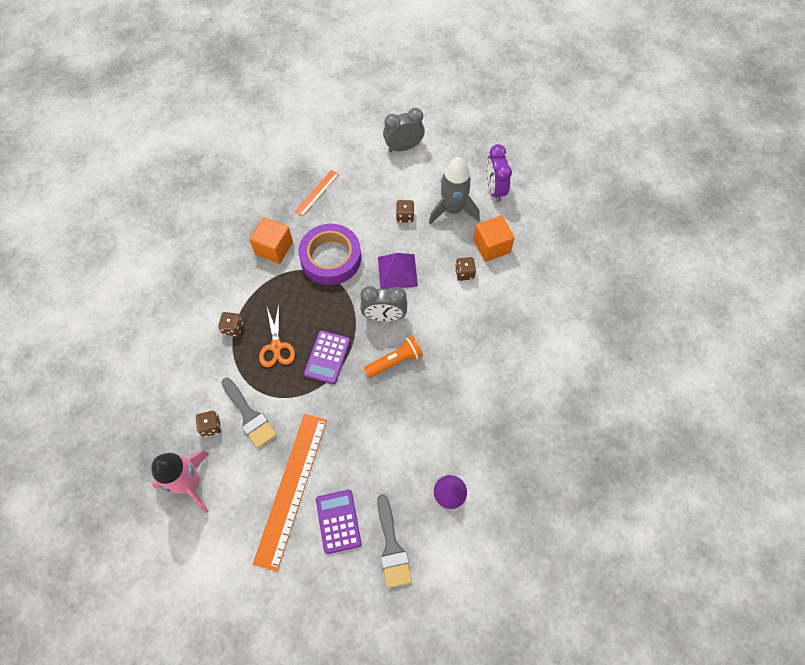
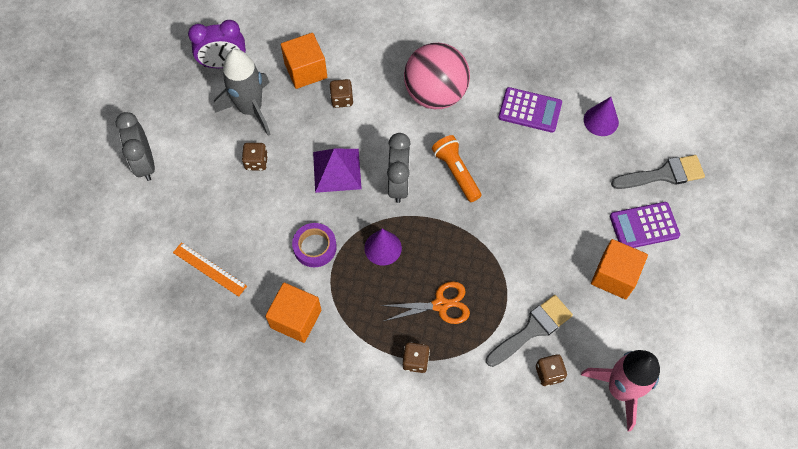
camera: 90 degrees left, 0 degrees up
(291, 488) = (614, 276): orange ruler -> orange cube
(327, 305) = (383, 248): none -> purple cone
(327, 357) = (453, 245): purple calculator -> purple calculator (530, 110)
(331, 258) = (315, 247): purple tape -> purple tape, size x0.55
(473, 346) = (435, 94): none -> pink ball

